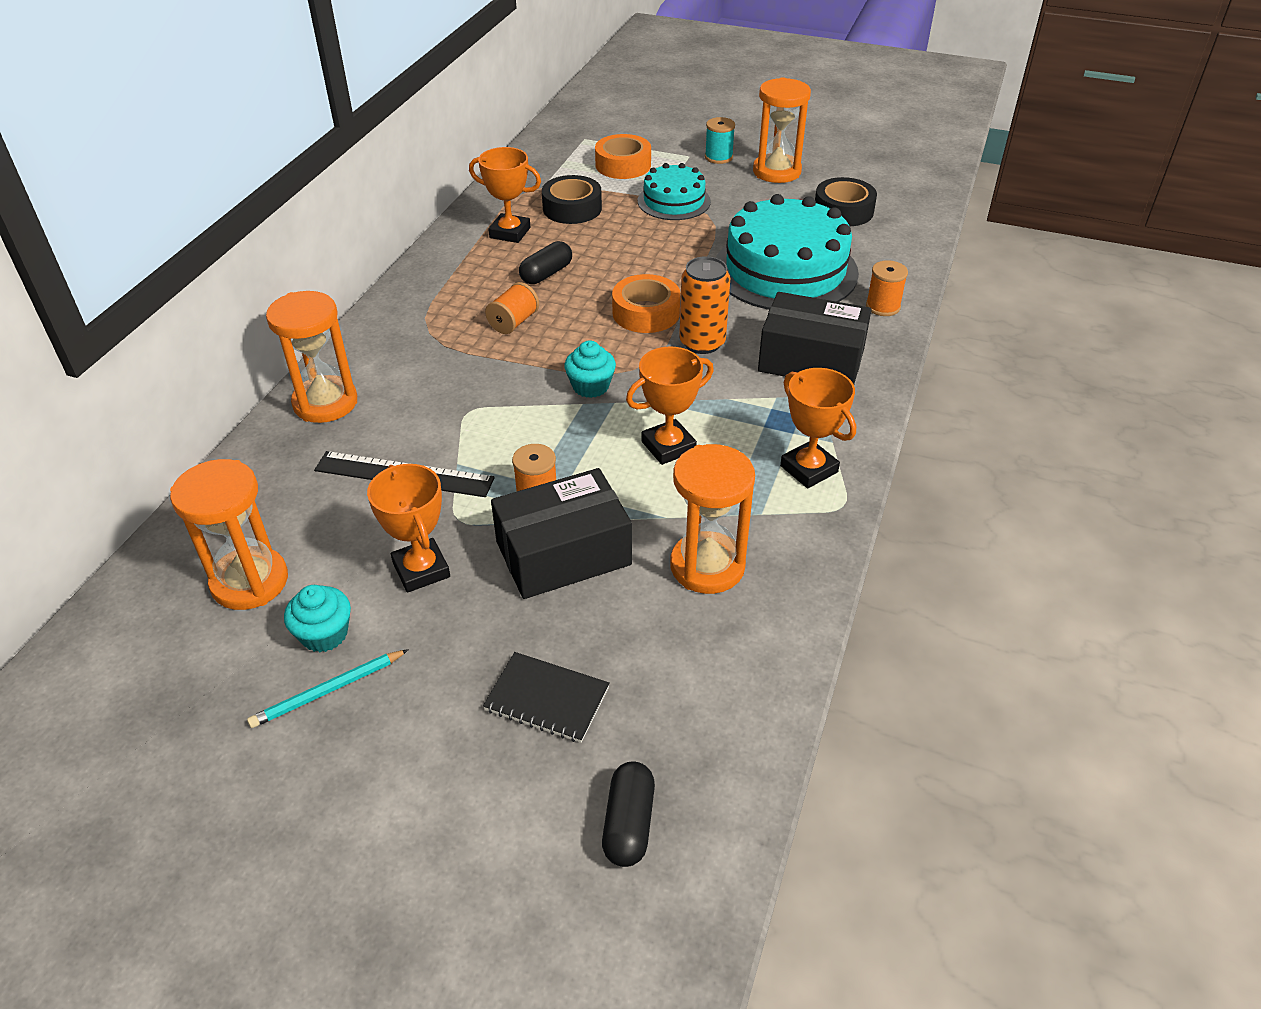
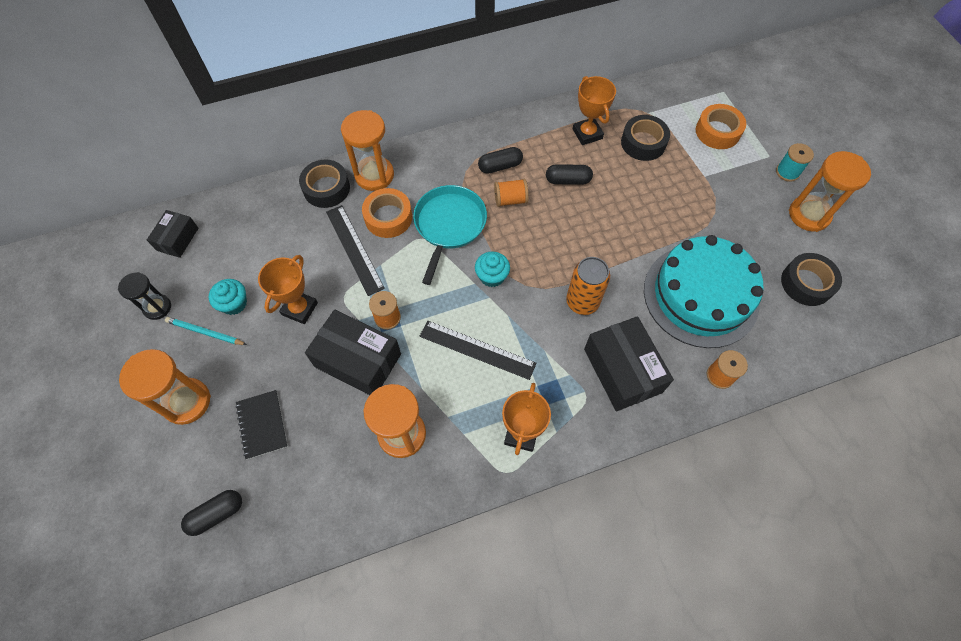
camera: 50 degrees right, 20 degrees up
(130, 645) = (177, 239): none -> black box
(212, 729) = (157, 307): none -> black hourglass
(250, 581) = (241, 249): orange hourglass -> orange hourglass (187, 402)
(280, 452) = (326, 188): none -> black tape
(461, 306) = (500, 166): none -> black capsule
(481, 382) = (449, 225): none -> turquoise pan
(646, 313) = (581, 254): orange tape -> orange tape (388, 217)
(668, 446) = (477, 350): orange trophy -> black ruler
(674, 201) = (709, 185): turquoise cake -> none

